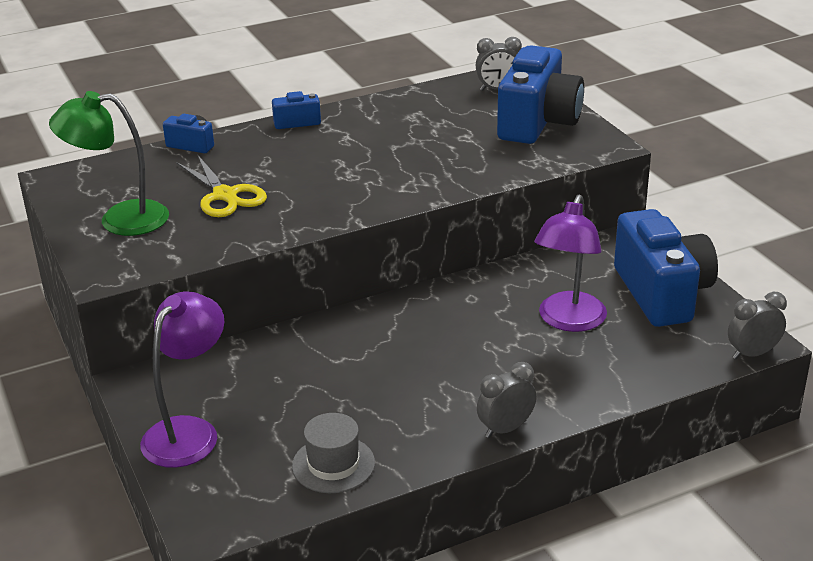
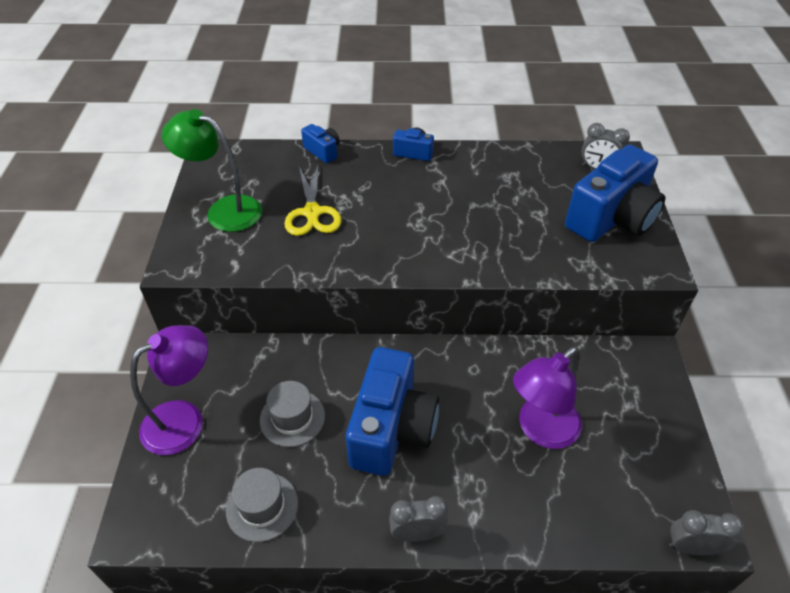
camera: 25 degrees right, 15 degrees up
(310, 392) = (292, 418): none -> grey hat
(662, 293) = (643, 433): blue camera -> blue camera (391, 429)

